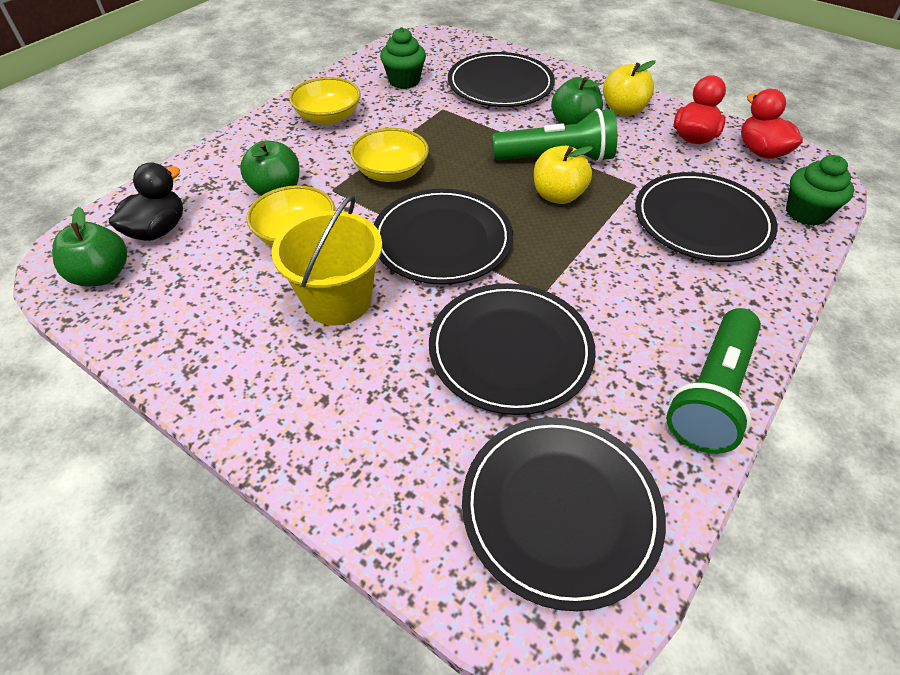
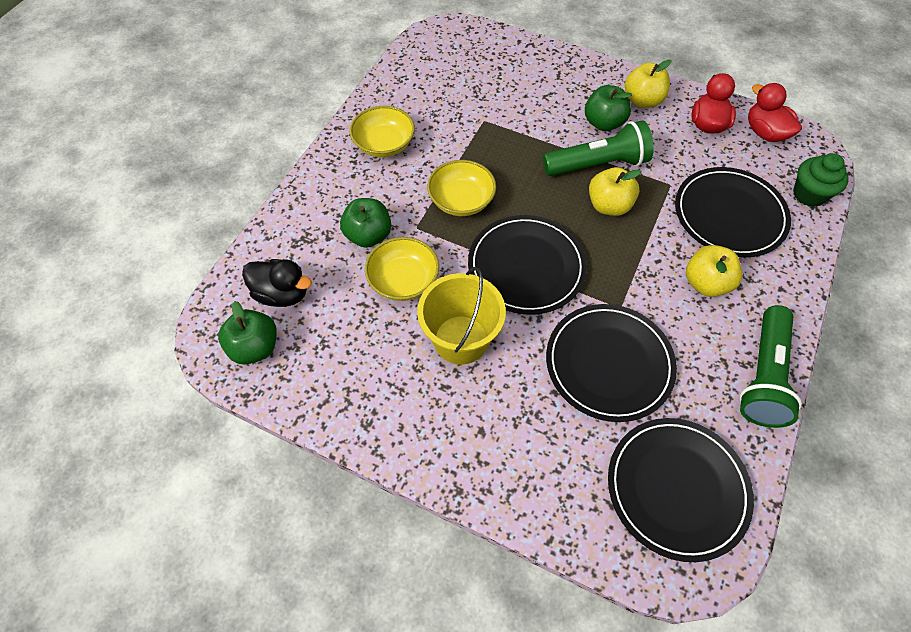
camera: 10 degrees left, 10 degrees up
(158, 230) = (282, 294): black duck -> black duck turned 90 degrees clockwise
(404, 81) = (439, 91): green cupcake -> none
(500, 84) = (527, 84): black plate -> none
(656, 284) = (706, 283): none -> yellow apple

